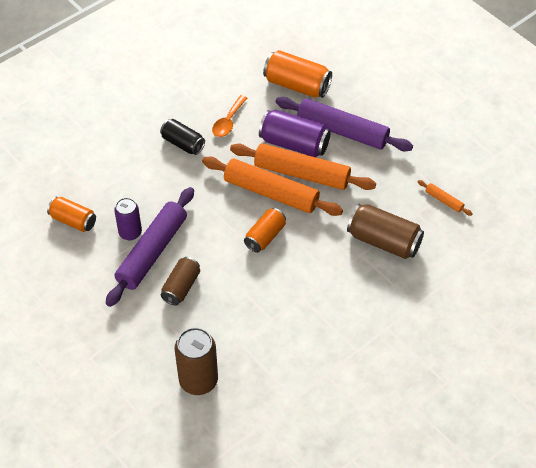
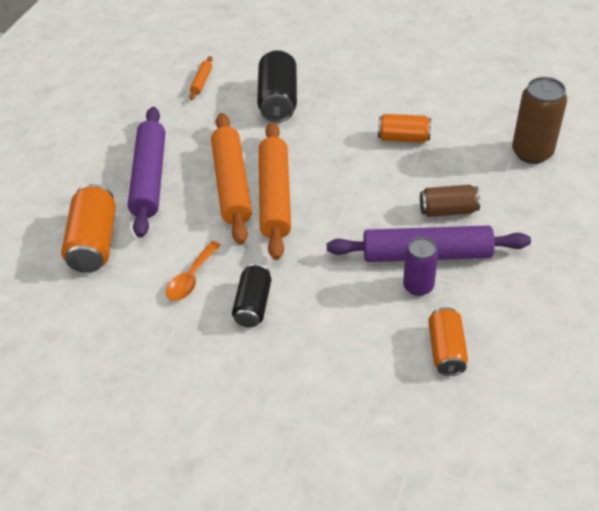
camera: 115 degrees left, 5 degrees down
(228, 122) = (191, 278): orange spoon -> orange spoon turned 120 degrees clockwise
(265, 236) = (335, 177): orange can -> orange can (403, 138)
(294, 144) = (192, 207): purple can -> none
(384, 241) = (278, 100): brown can -> black can

